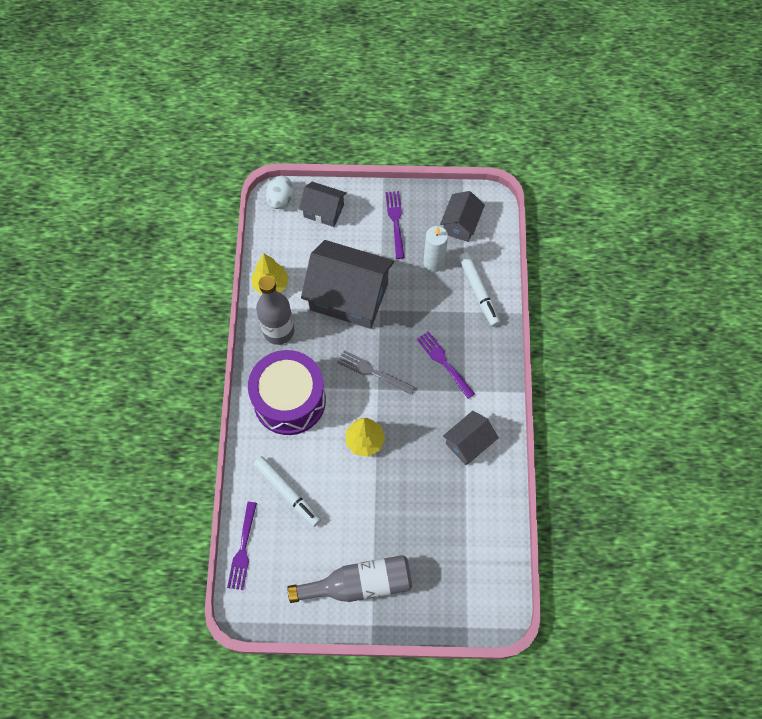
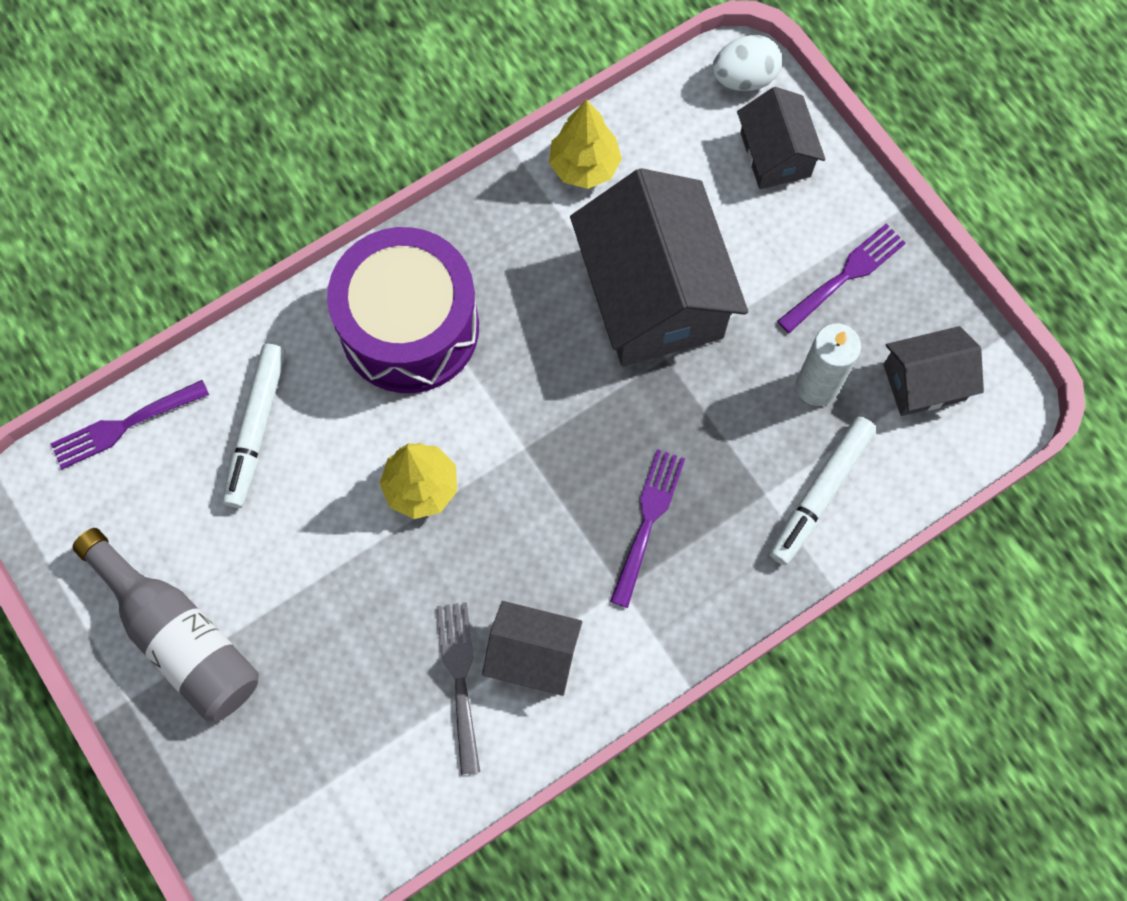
camera: 55 degrees right, 5 degrees up
(278, 331) = (514, 232): grey bottle -> none
(373, 372) = (548, 420): grey fork -> grey fork (460, 679)

